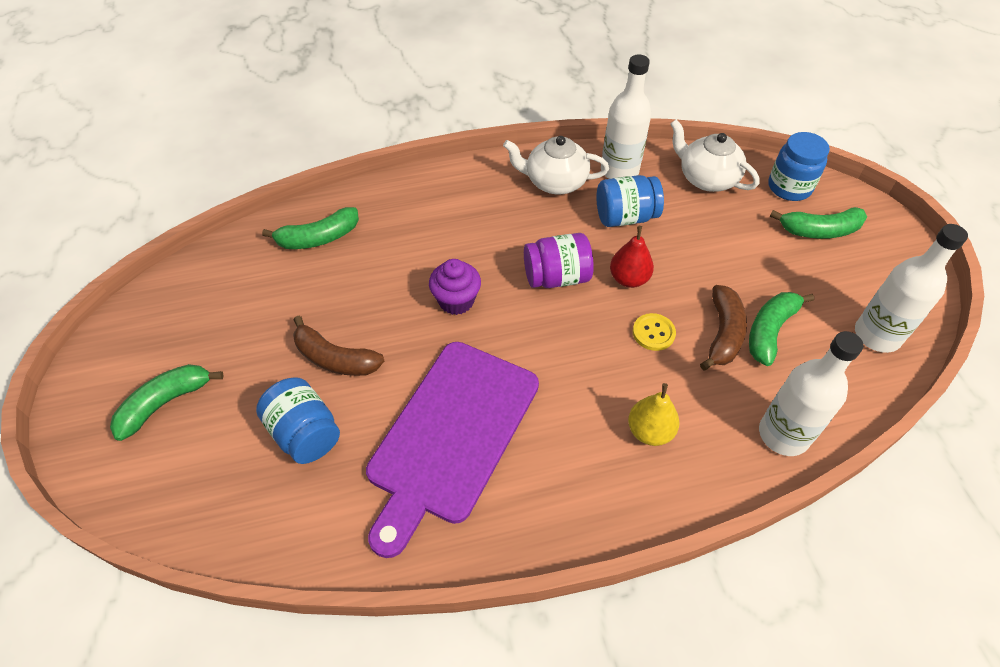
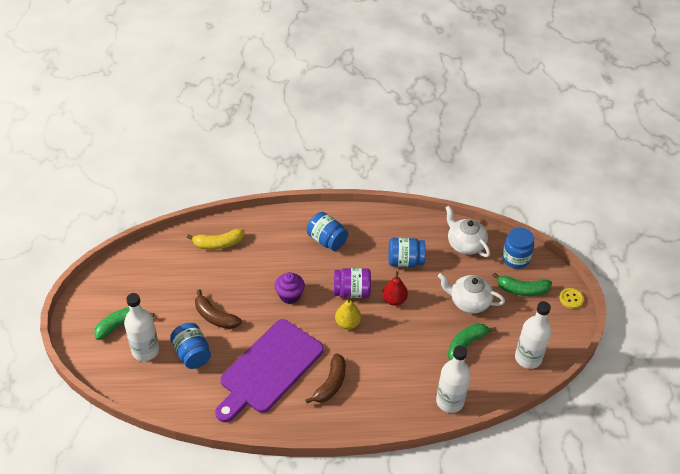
camera: 10 degrees right, 5 degrees down
(318, 238) = (218, 244): green banana -> yellow banana
(493, 205) = (327, 240): none -> blue jar
(555, 182) = (369, 231): white teapot -> white teapot (469, 302)
(619, 171) = (412, 230): white bottle -> white bottle (145, 350)
(650, 431) = (377, 386): yellow pear -> yellow pear (347, 323)
(653, 333) = (397, 334): yellow button -> yellow button (571, 299)
(723, 334) = (437, 341): brown banana -> brown banana (330, 384)

